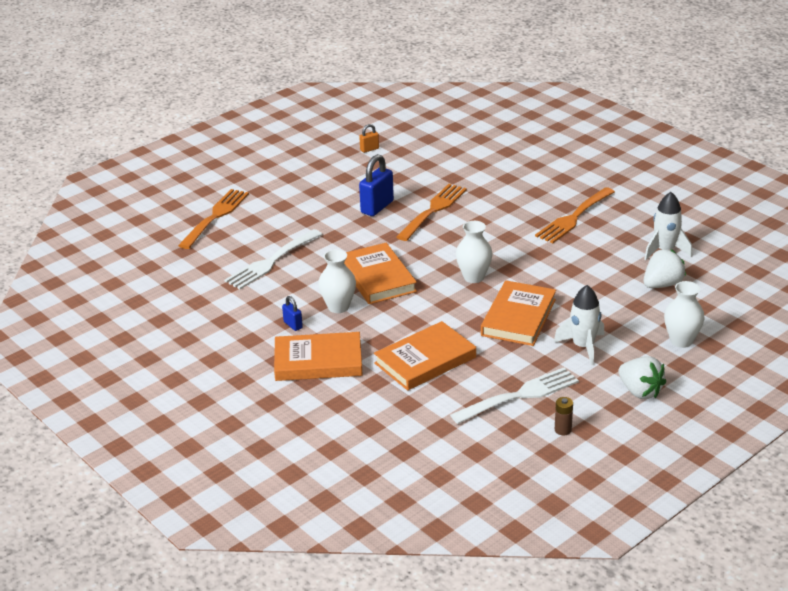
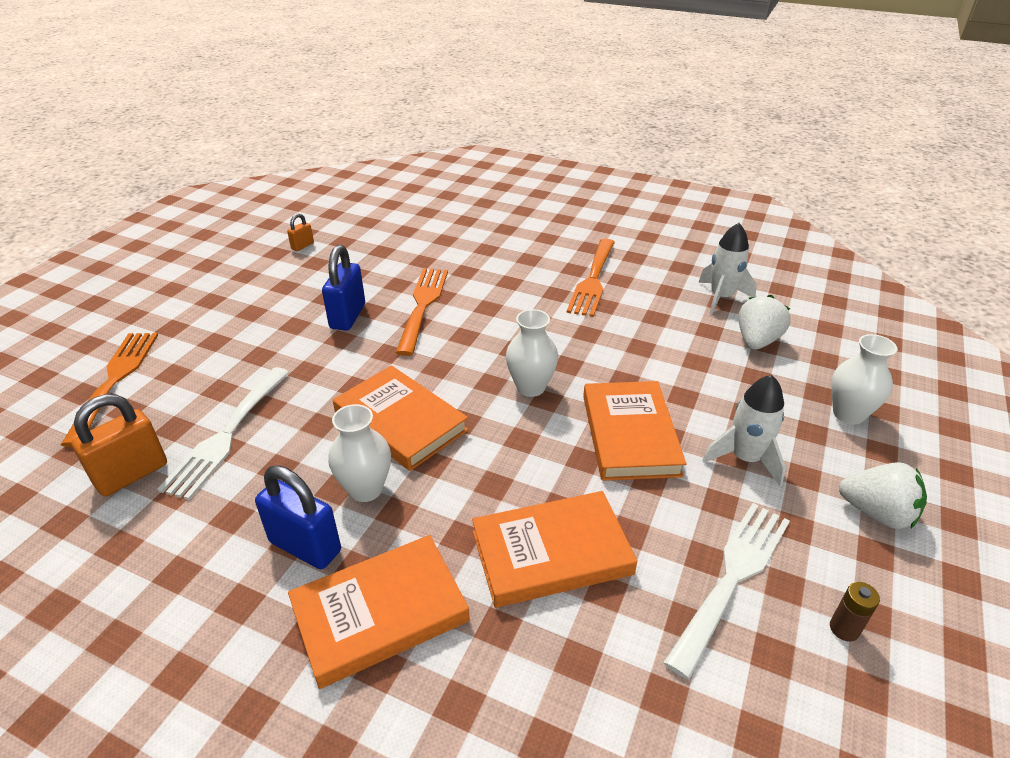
camera: 25 degrees left, 5 degrees up
(212, 270) = (132, 474): none -> orange padlock
(293, 325) = (305, 546): blue padlock -> blue padlock, size x1.93
(425, 360) = (551, 553): orange book -> orange book turned 45 degrees clockwise

